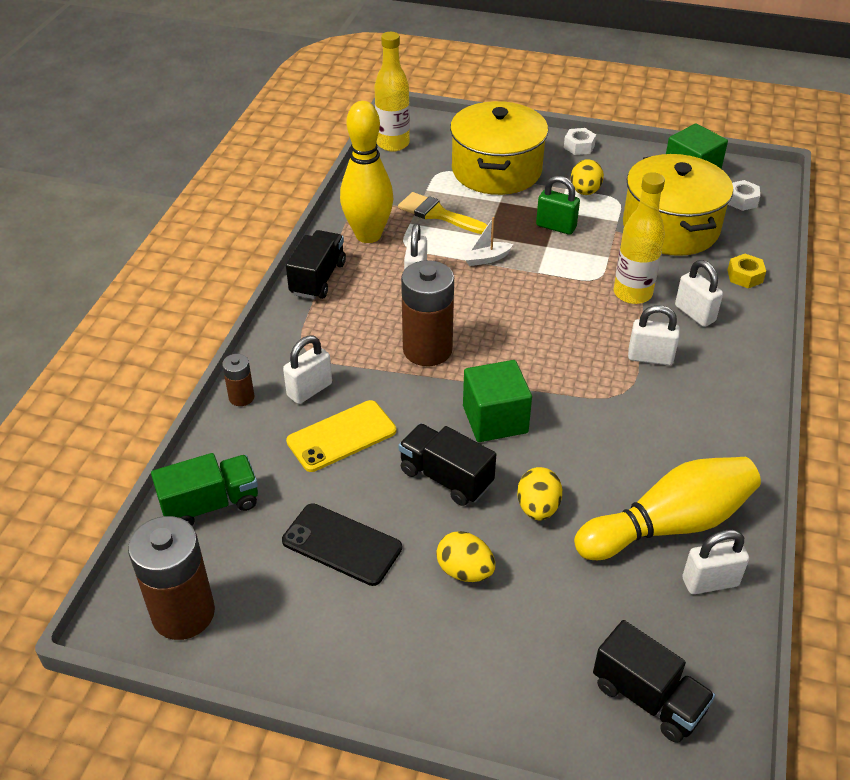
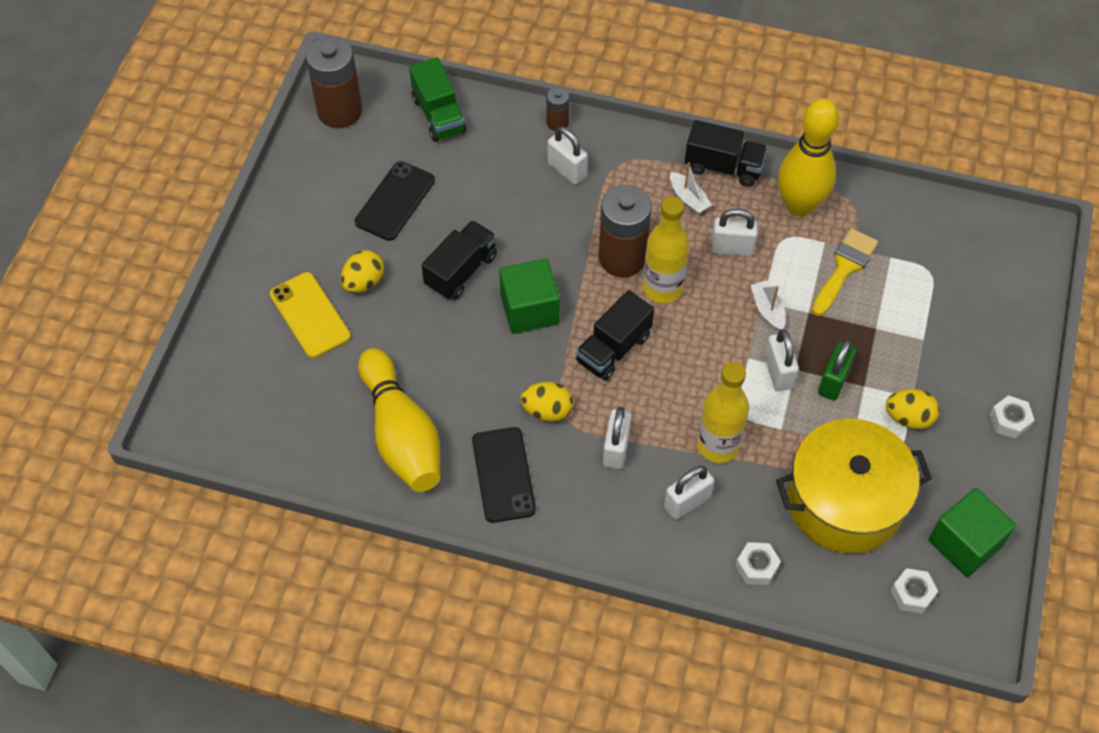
camera: 90 degrees right, 15 degrees up
(341, 436) = (510, 196): yellow phone -> yellow phone (310, 315)
(355, 303) = (688, 198): none -> white boat
(393, 144) = (981, 224): yellow bottle -> yellow bottle (662, 288)
(496, 170) = (941, 327): yellow pot -> none
(537, 508) = (425, 336): yellow egg -> yellow egg (547, 410)
(648, 697) = (240, 396): black truck -> black truck (613, 349)
(698, 438) = (503, 475): none -> black phone
(710, 582) = (340, 456): white padlock -> white padlock (778, 372)
(744, 276) = (757, 566): yellow nut -> white nut

